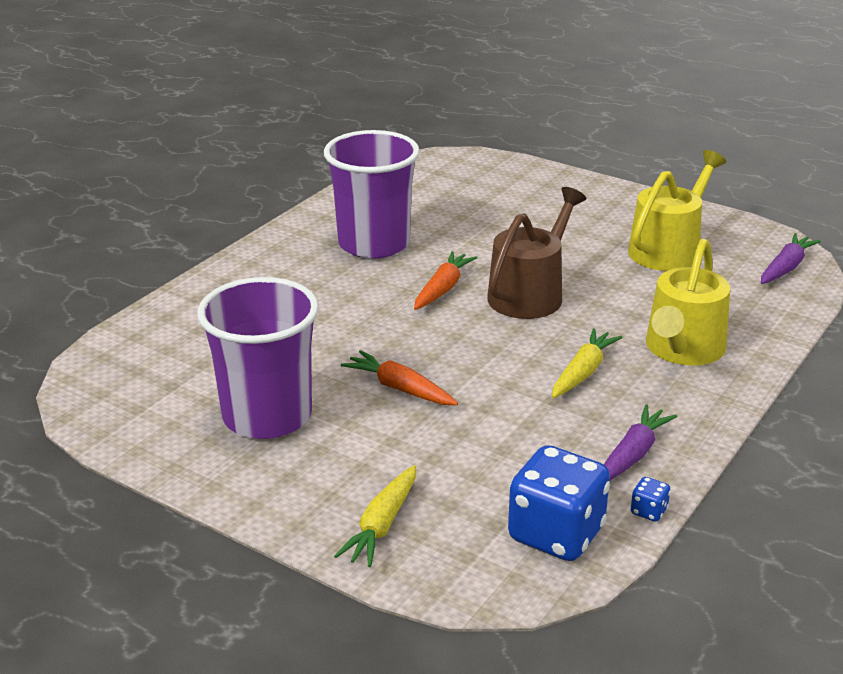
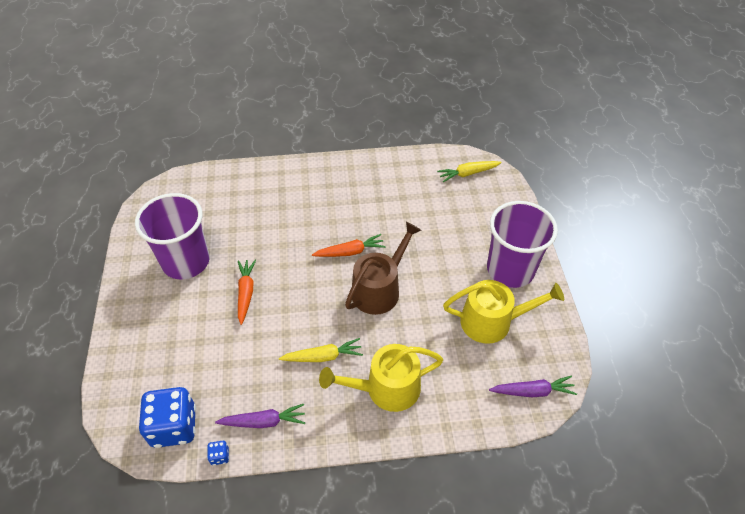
camera: 50 degrees right, 20 degrees up
(374, 244) = (366, 199): purple cup -> purple cup (510, 269)
(382, 525) = (135, 355): yellow carrot -> yellow carrot (468, 173)
(530, 294) = (379, 289): brown watering can -> brown watering can turned 45 degrees counterclockwise

